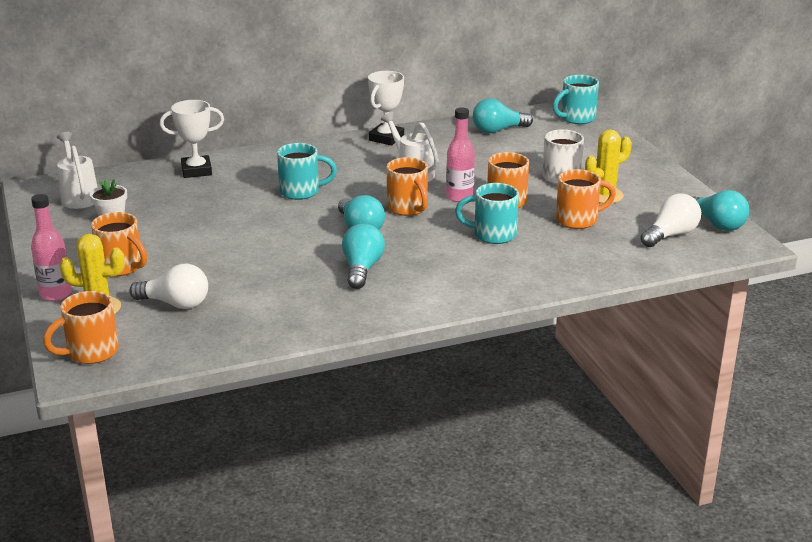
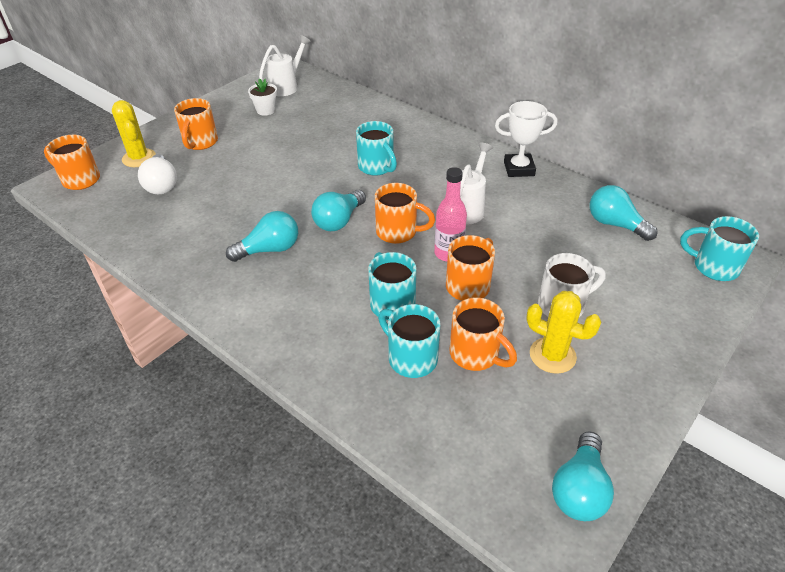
camera: 60 degrees right, 15 degrees up
(56, 294) = (149, 135): pink bottle -> none
(196, 171) = (366, 110): white trophy -> none
(408, 208) = (398, 232): orange mug -> orange mug turned 105 degrees counterclockwise
(559, 243) = (411, 358): none -> turquoise mug
(670, 235) = (509, 450): white light bulb -> none

